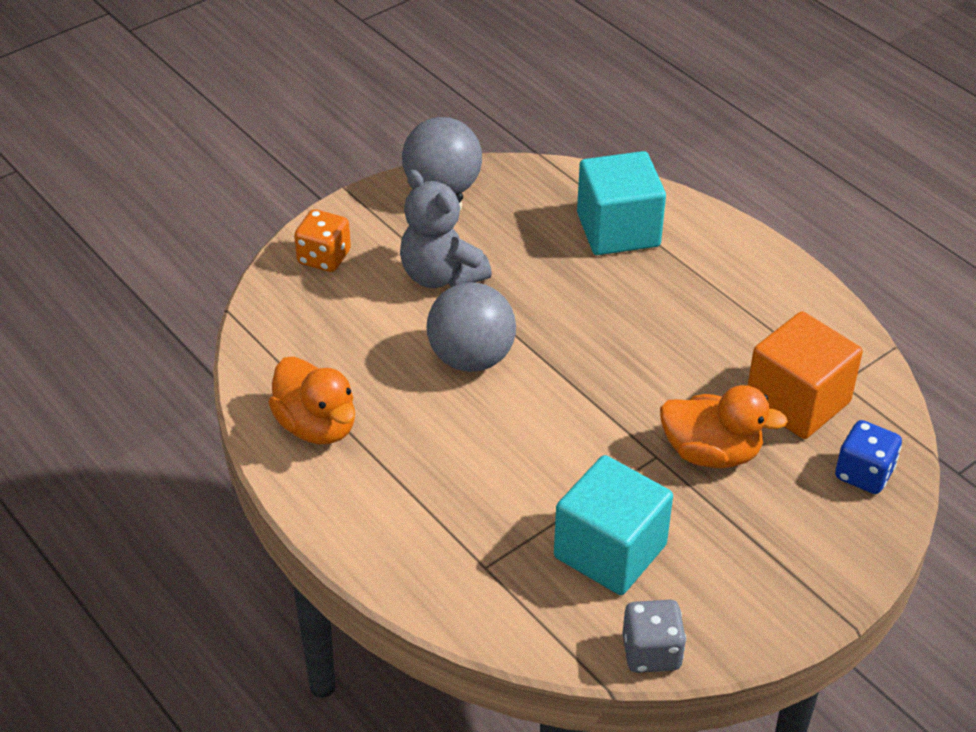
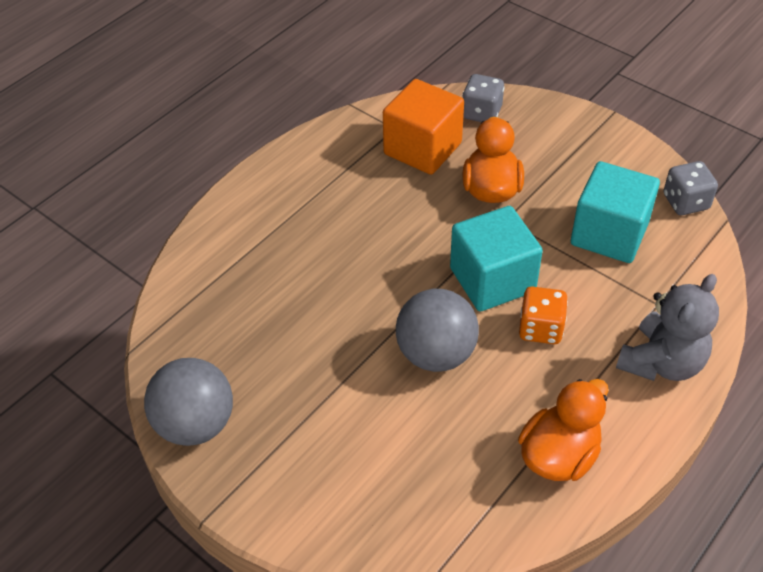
camera: 100 degrees left, 5 degrees up
(324, 257) = (325, 509): orange dice -> orange dice (540, 328)
(441, 275) = (331, 398): grey teddy bear -> grey teddy bear (661, 362)
(618, 230) = (241, 274): turquoise cube -> turquoise cube (492, 280)
(864, 474) = (481, 113): blue dice -> grey dice

